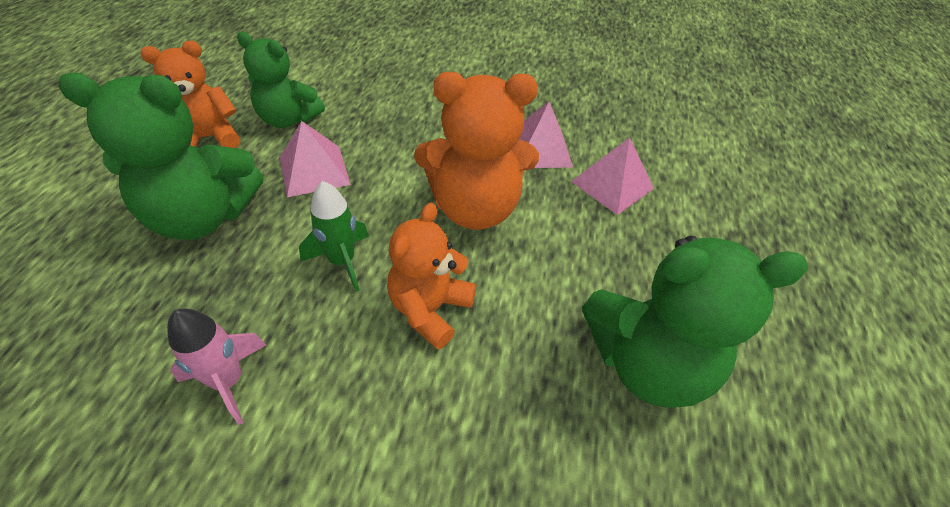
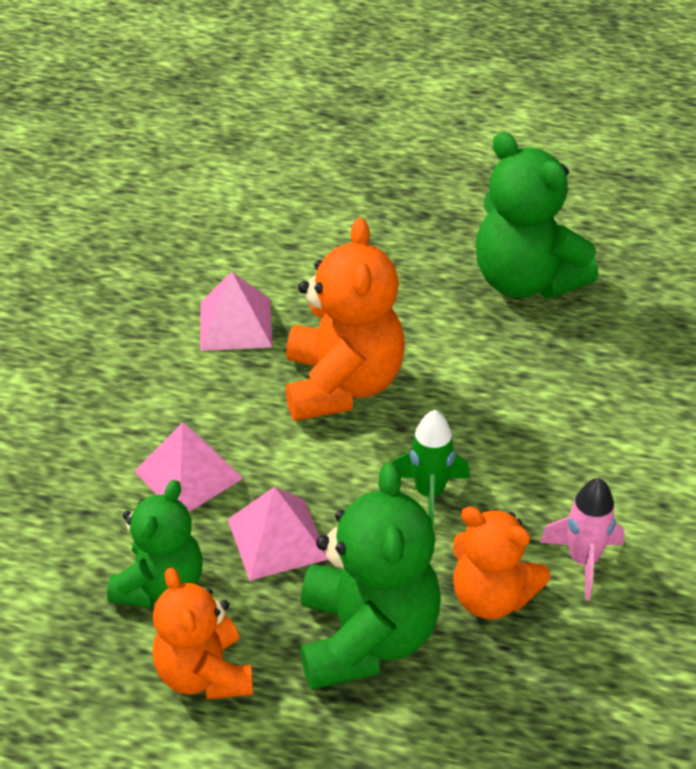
camera: 85 degrees left, 5 degrees down
(430, 309) = (485, 420): orange teddy bear -> orange teddy bear (491, 597)
(612, 185) = (300, 271): pink pyramid -> pink pyramid (188, 475)
(646, 362) = (525, 281): green teddy bear -> green teddy bear turned 135 degrees clockwise

